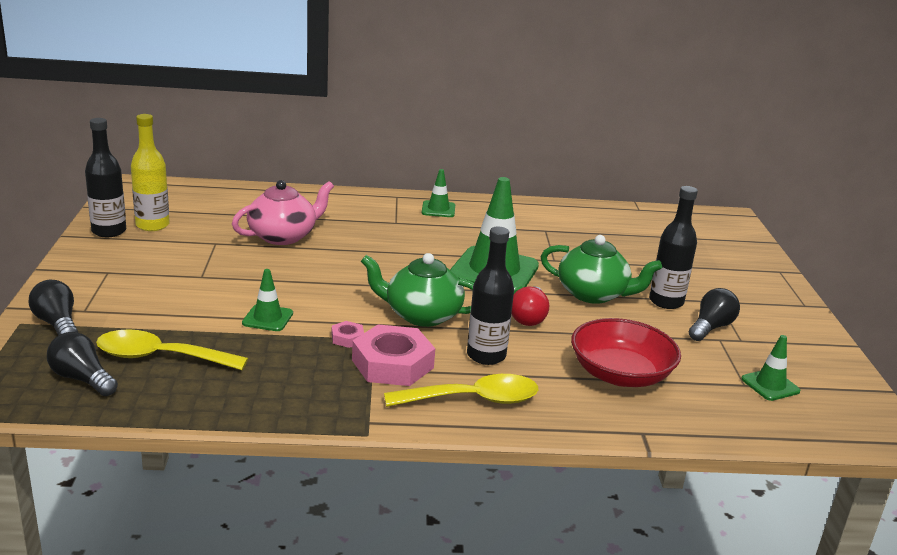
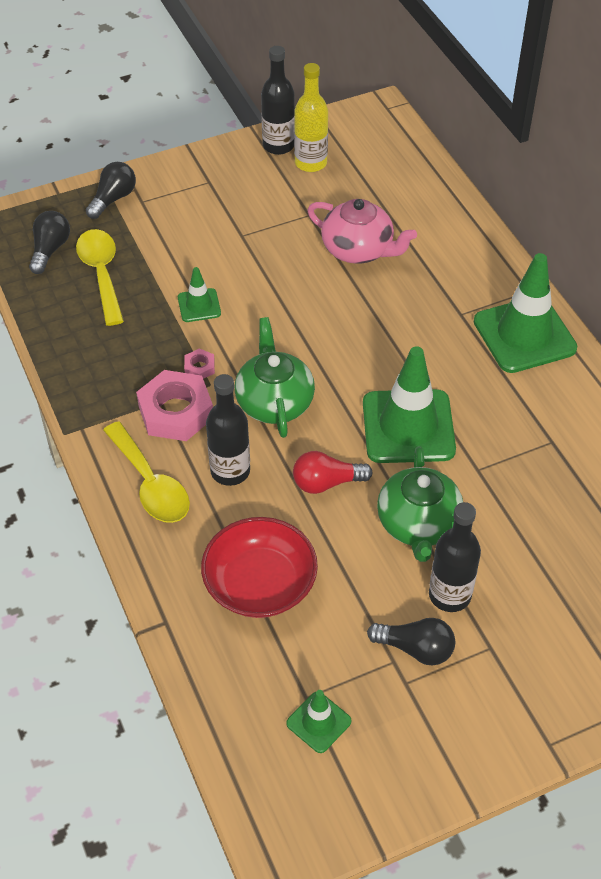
camera: 70 degrees right, 25 degrees up
(438, 209) = (524, 335): green traffic cone -> green traffic cone, size x2.06

